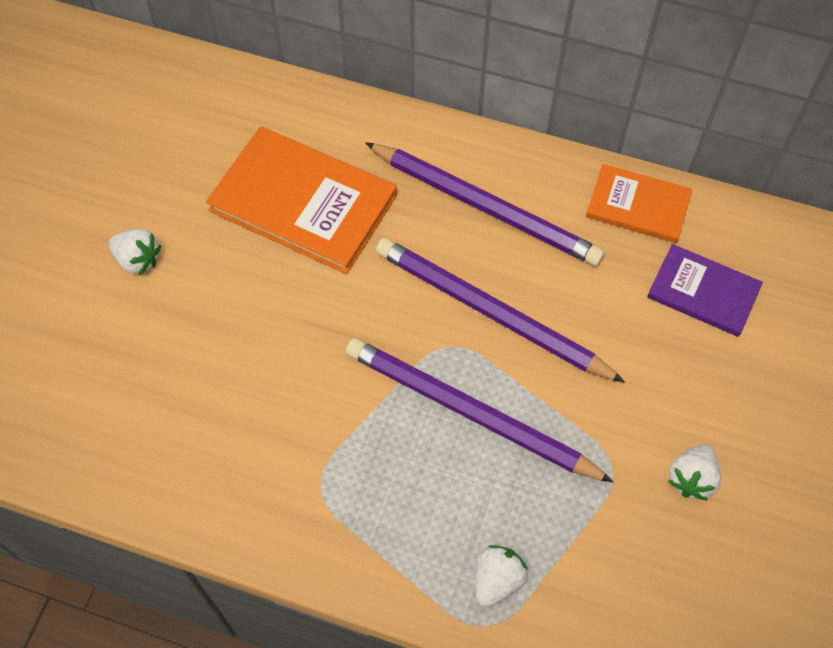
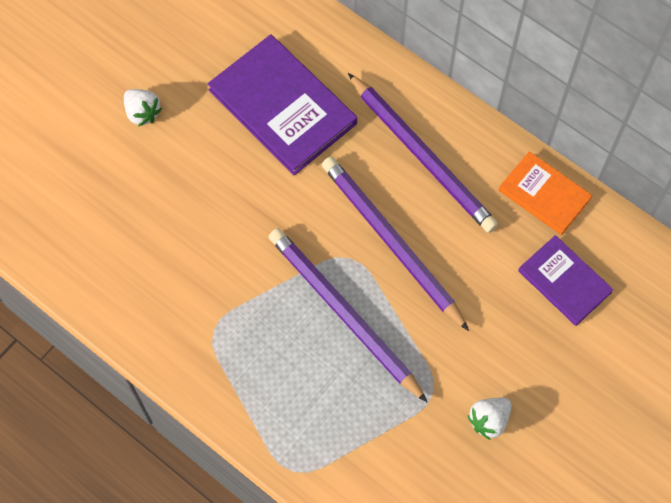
camera: 20 degrees right, 5 degrees up
(303, 203) = (282, 107): orange book -> purple book
(497, 580) = (313, 442): white strawberry -> none

